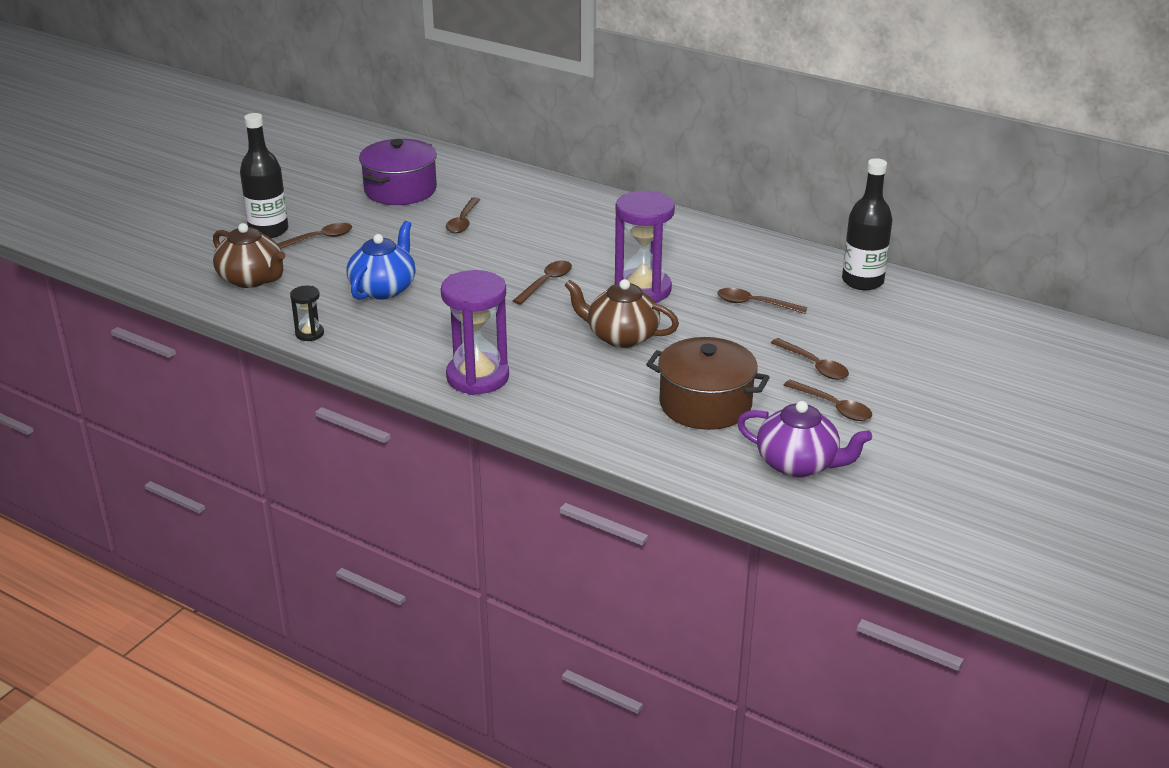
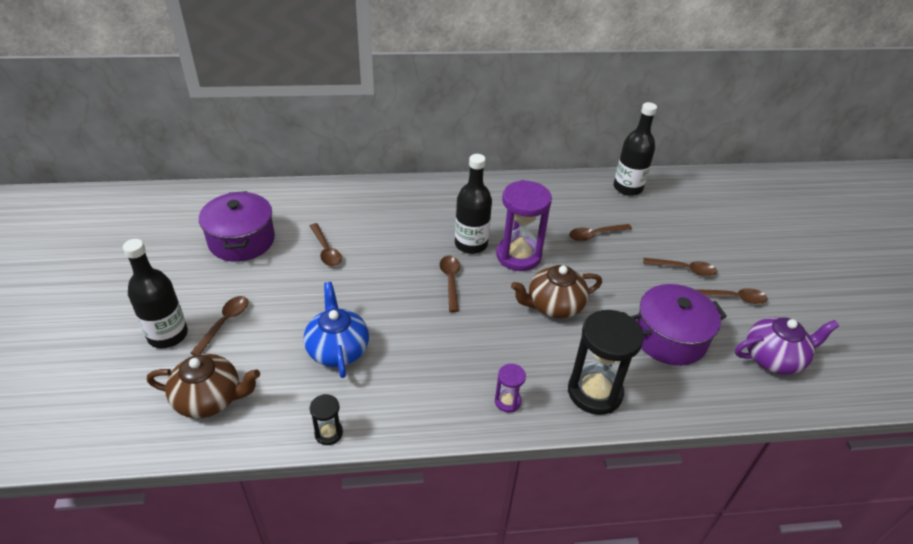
camera: 40 degrees left, 10 degrees up
(477, 377) = (507, 401): purple hourglass -> purple hourglass, size x0.47
(566, 405) = (594, 392): none -> black hourglass
(607, 264) = (471, 244): none -> black bottle
(705, 404) = (669, 338): brown pot -> purple pot

